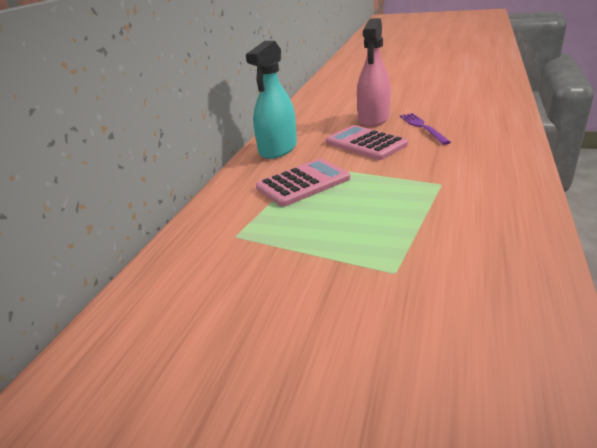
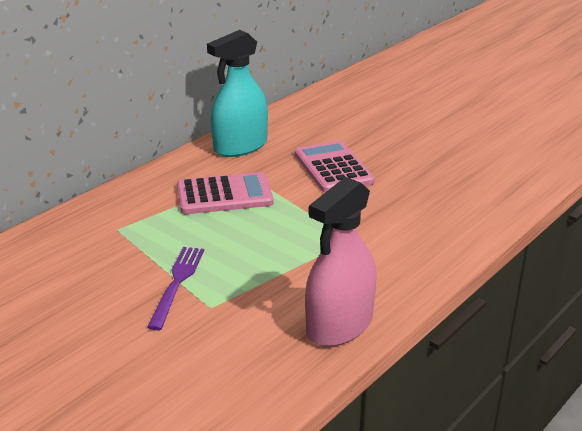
camera: 20 degrees right, 0 degrees up
(373, 118) = (378, 137): pink spray bottle -> pink spray bottle (339, 325)
(422, 127) = (416, 166): purple fork -> purple fork (177, 283)

